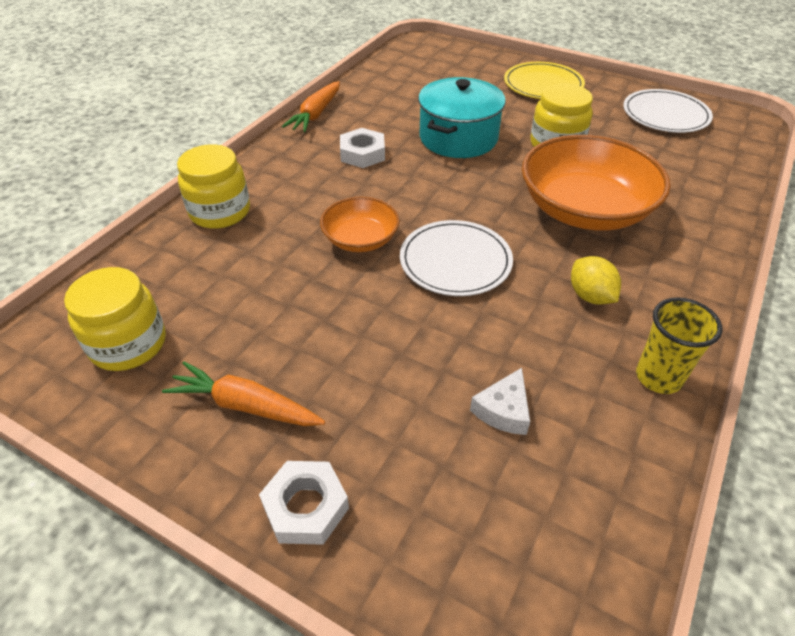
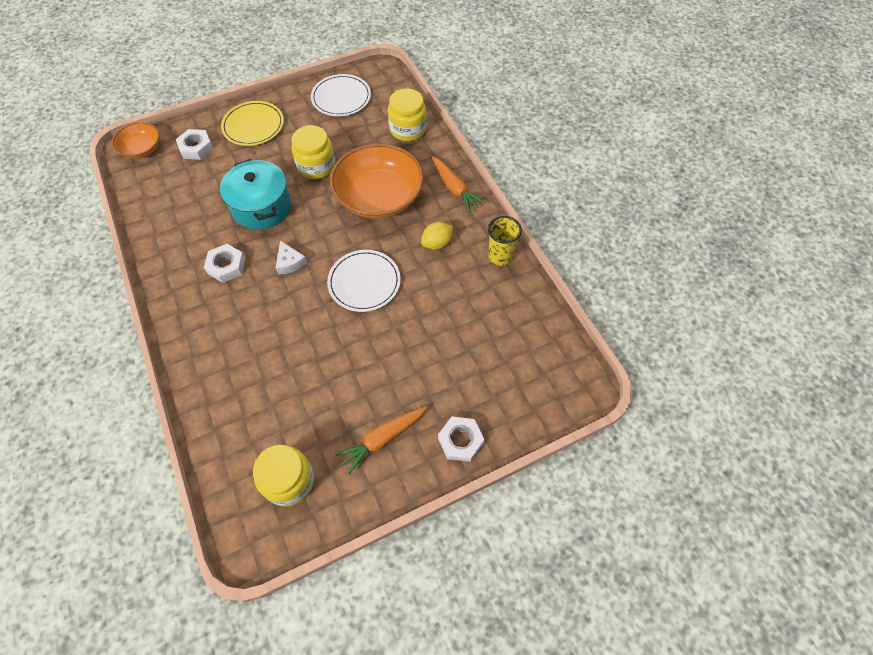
camera: 55 degrees left, 15 degrees up
(220, 212) = (209, 378): yellow jar -> yellow jar (408, 129)
(316, 114) = (153, 265): orange carrot -> orange carrot (454, 188)
(360, 239) = (306, 316): orange bowl -> orange bowl (142, 149)
(471, 70) = (196, 148): none -> white nut
(503, 410) = (471, 328): white cheese -> white cheese (290, 262)
(590, 296) = (437, 243): yellow lemon -> yellow lemon turned 45 degrees counterclockwise

